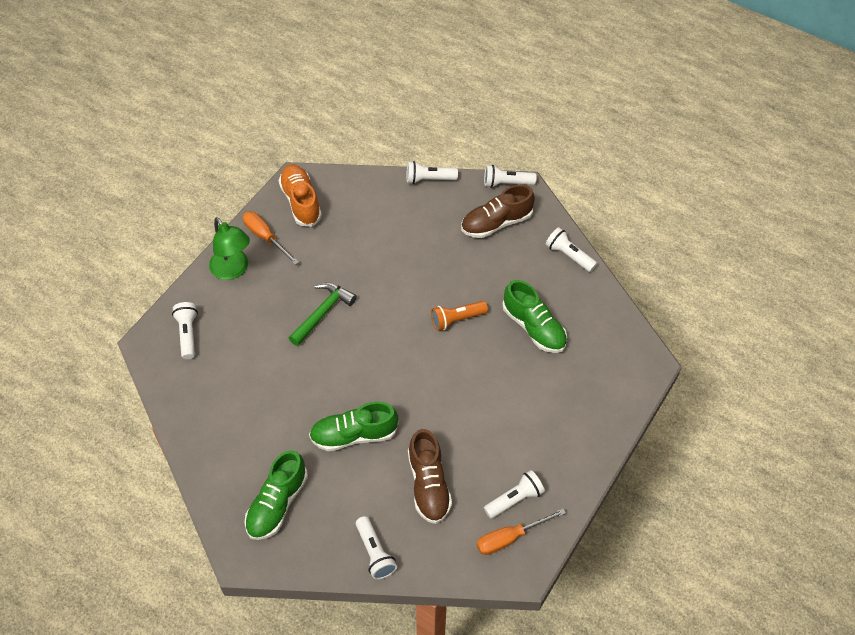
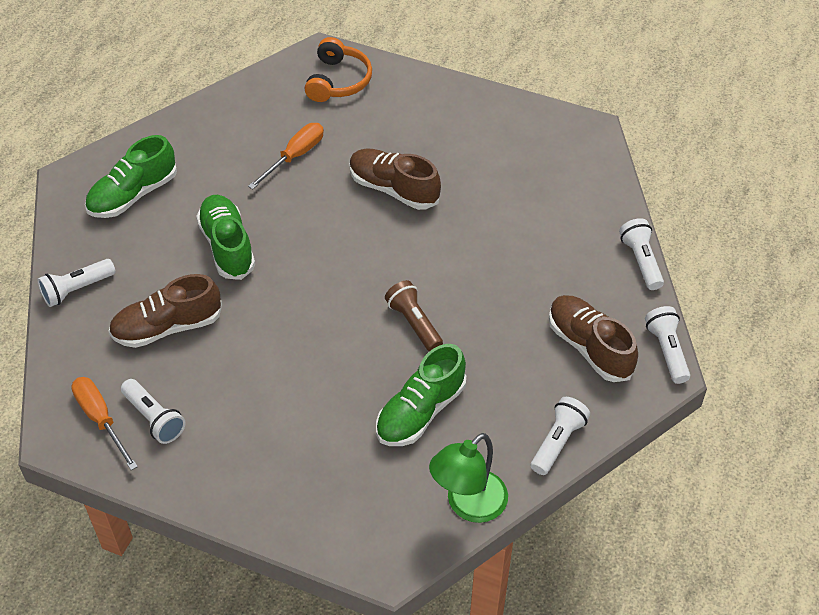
camera: 80 degrees right, 5 degrees down
(188, 334) = (338, 81): white flashlight -> orange headphones
(233, 270) = (435, 100): green lamp -> green lamp (468, 505)
(265, 237) = (491, 118): orange screwdriver -> orange screwdriver (295, 156)
(277, 504) = (133, 195): green shoe -> green shoe turned 60 degrees counterclockwise
(301, 202) = (556, 140): orange shoe -> none
(323, 313) = (393, 189): green hammer -> brown shoe
(457, 319) = (414, 323): orange flashlight -> brown flashlight

